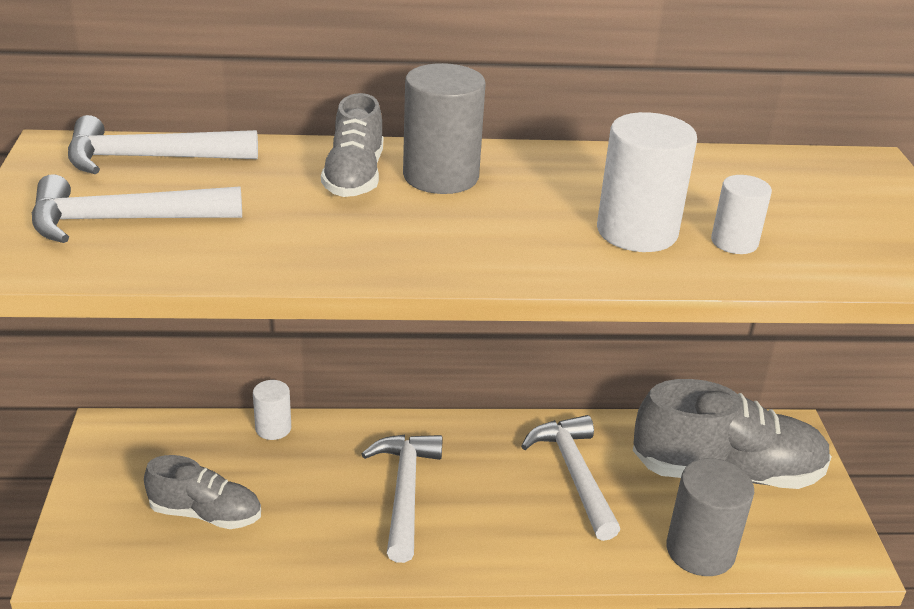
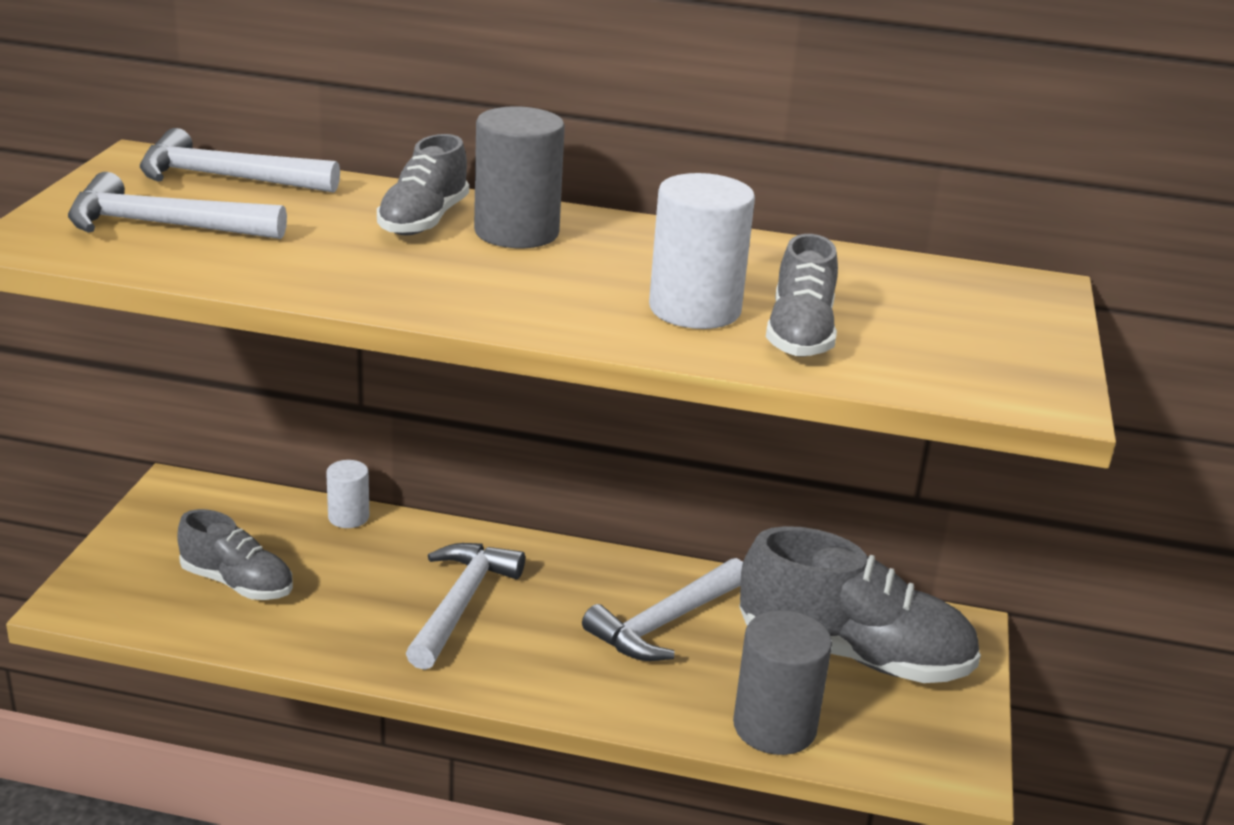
camera: 15 degrees right, 5 degrees down
(574, 474) = (665, 623): white hammer -> white hammer turned 135 degrees counterclockwise
(734, 242) = (800, 334): white cylinder -> grey shoe

